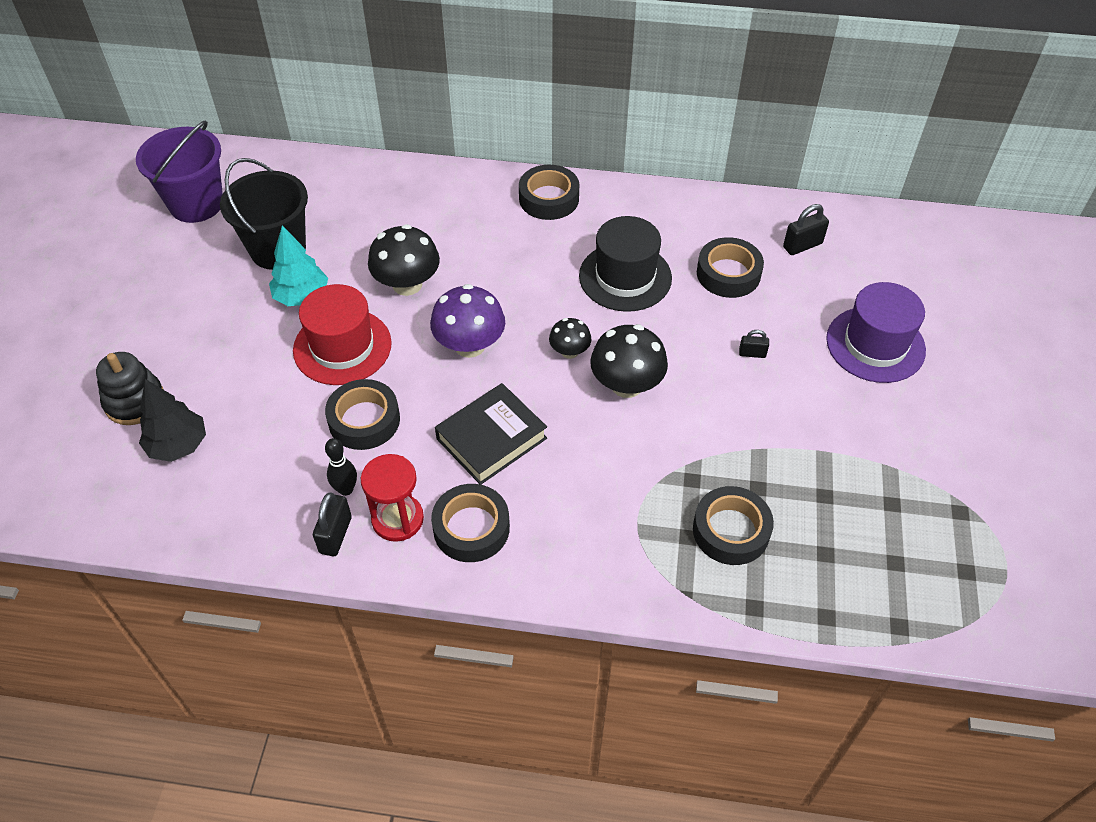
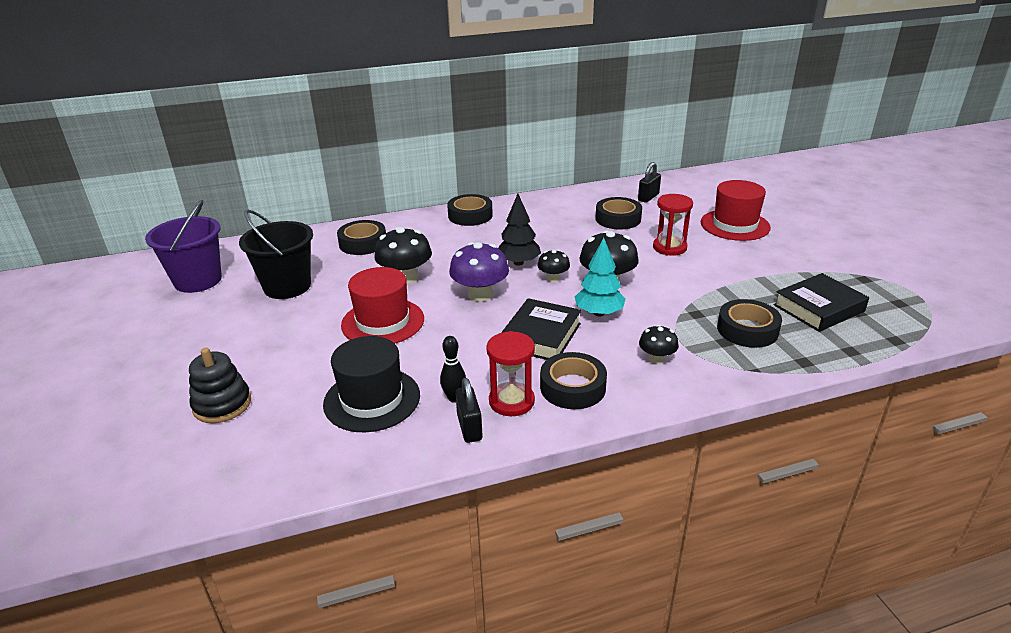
camera: 25 degrees left, 20 degrees down
(178, 445) = (284, 419): black tree -> black tree (518, 263)
(302, 297) = (327, 305): turquoise tree -> turquoise tree (599, 313)
(364, 420) = (435, 355): black tape -> black tape (363, 243)
(590, 528) = (656, 358): none -> black mushroom
(625, 277) = (555, 236): black hat -> black hat (372, 399)
(752, 353) = (669, 247): black padlock -> red hourglass
(851, 535) = (818, 308): none -> black book
(875, 344) = (735, 225): purple hat -> red hat

